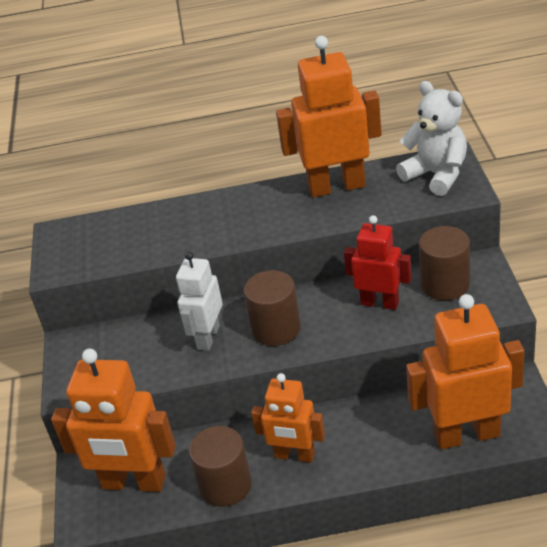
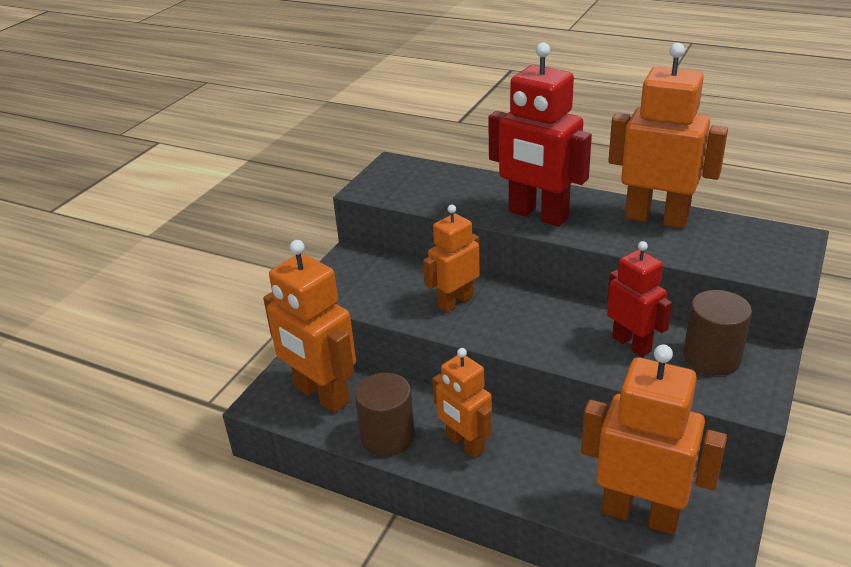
camera: 30 degrees right, 5 degrees down
(208, 337) = (455, 302): white robot -> orange robot
(238, 226) = (538, 215): none -> red robot
(276, 329) = (517, 322): brown cylinder -> none
(436, 175) = (766, 246): white teddy bear -> none

